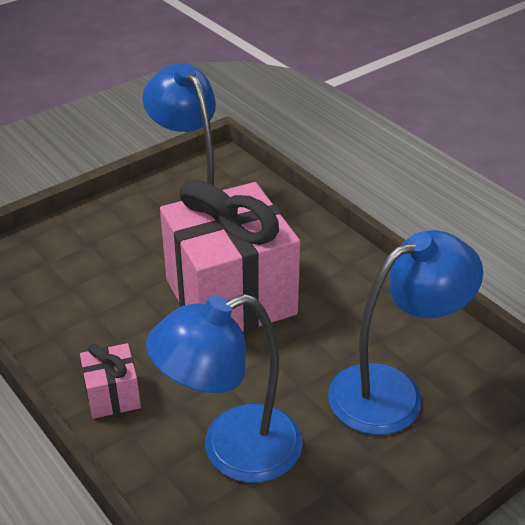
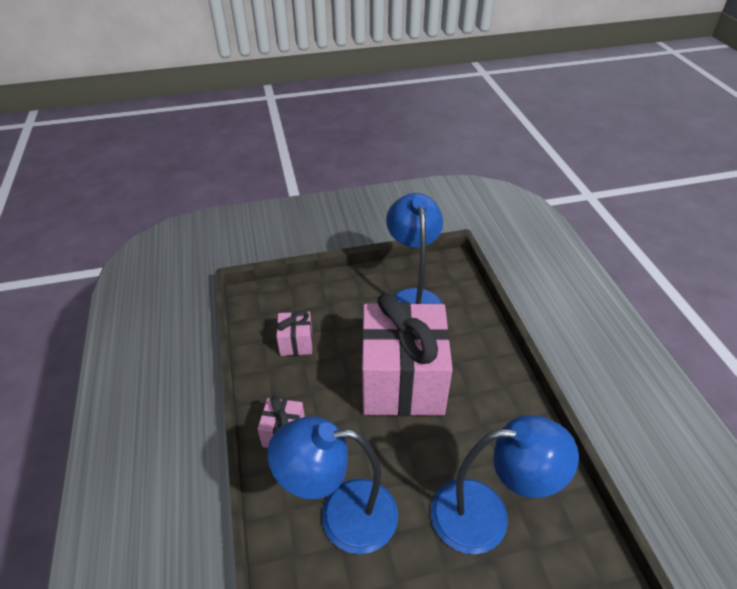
camera: 25 degrees right, 5 degrees up
(72, 297) = (296, 343): none -> pink gift

